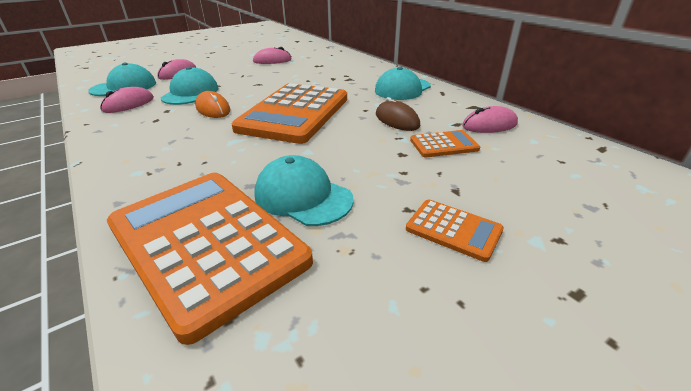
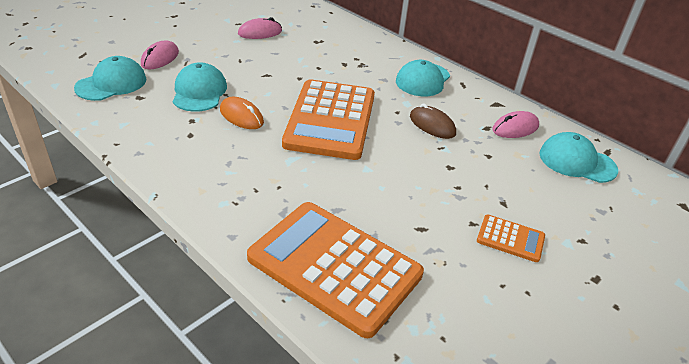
camera: 15 degrees left, 5 degrees up
(128, 104) = (141, 112): pink mouse -> none
(302, 196) = (386, 218): turquoise cap -> turquoise cap (577, 161)
(444, 145) = (482, 154): orange calculator -> none

